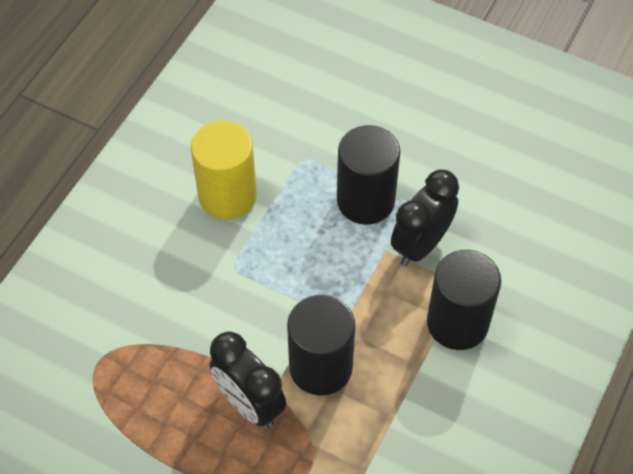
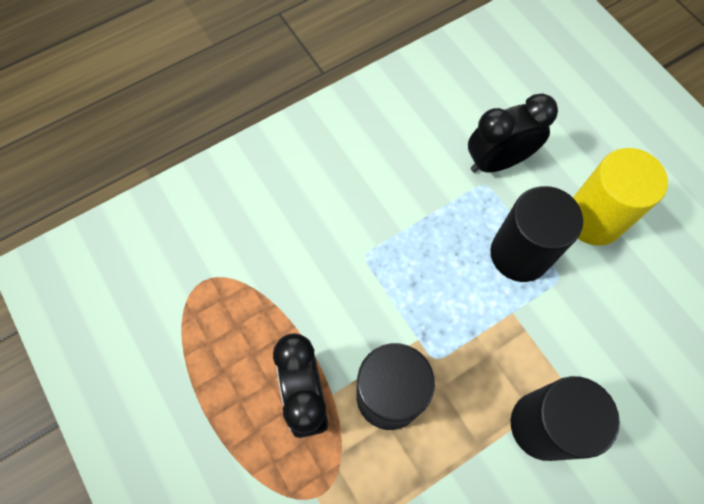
camera: 30 degrees right, 10 degrees up
(227, 196) = (397, 186): yellow cylinder -> yellow cylinder (593, 219)
(421, 245) = (549, 325): black clock -> black clock (497, 161)

